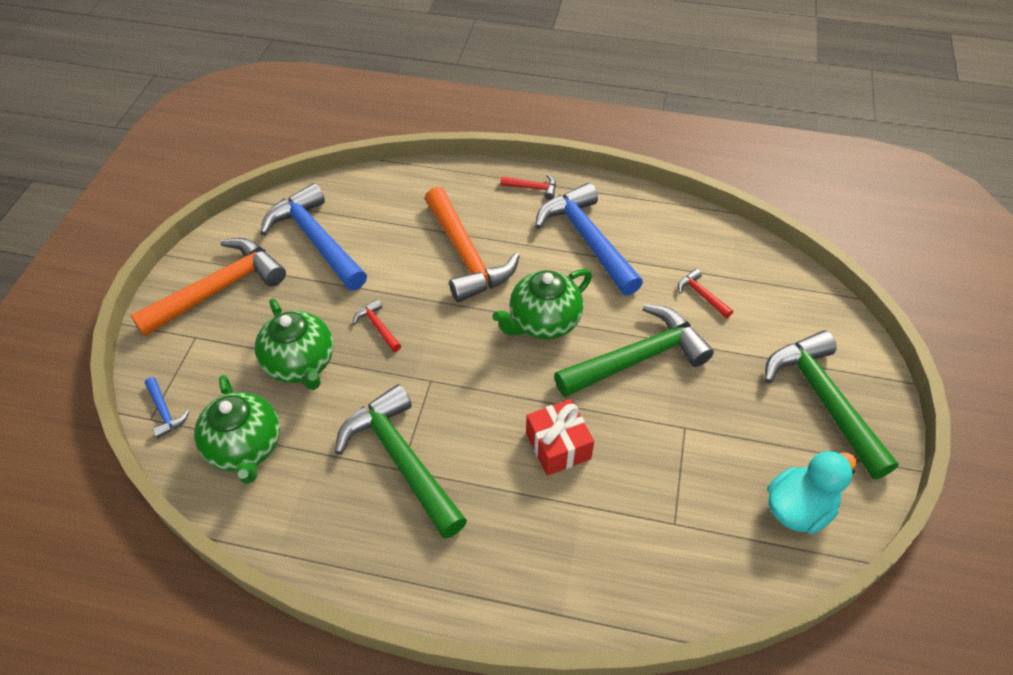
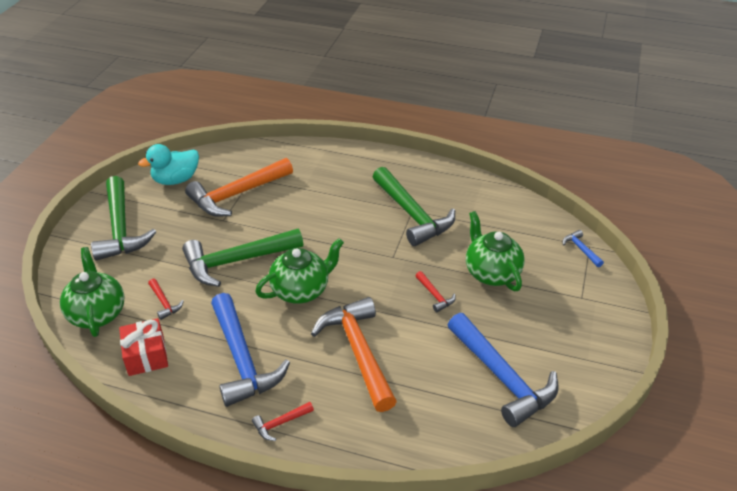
camera: 175 degrees left, 10 degrees down
(219, 289) = (578, 335): orange hammer -> orange hammer (237, 194)
(245, 448) = (516, 226): green teapot -> green teapot (97, 313)
(532, 188) = (280, 423): red hammer -> red hammer turned 45 degrees counterclockwise
(558, 446) = (310, 215): red gift -> red gift (146, 356)

